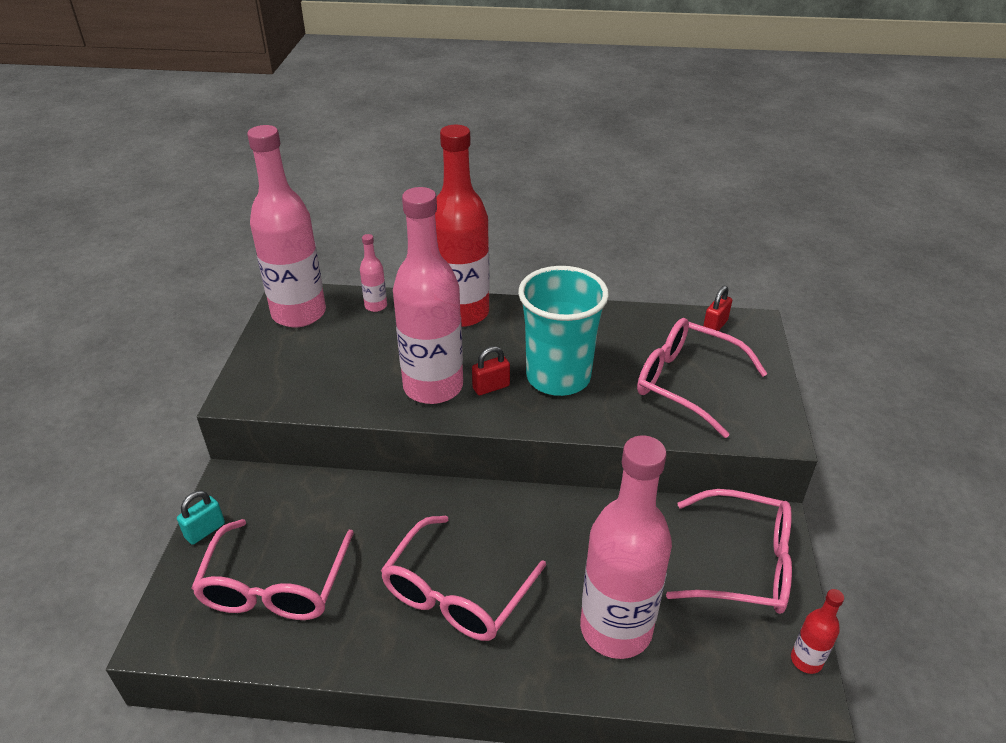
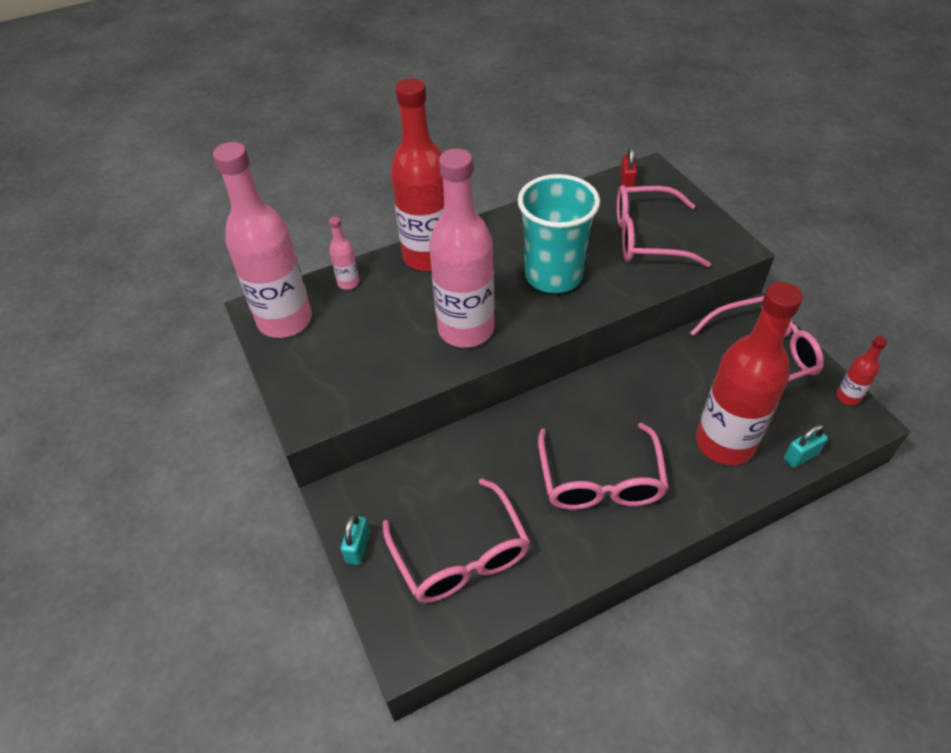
camera: 30 degrees left, 10 degrees up
(491, 387) = (511, 308): red padlock -> none
(616, 629) = (724, 443): pink bottle -> red bottle
(689, 690) = (800, 456): none -> turquoise padlock

